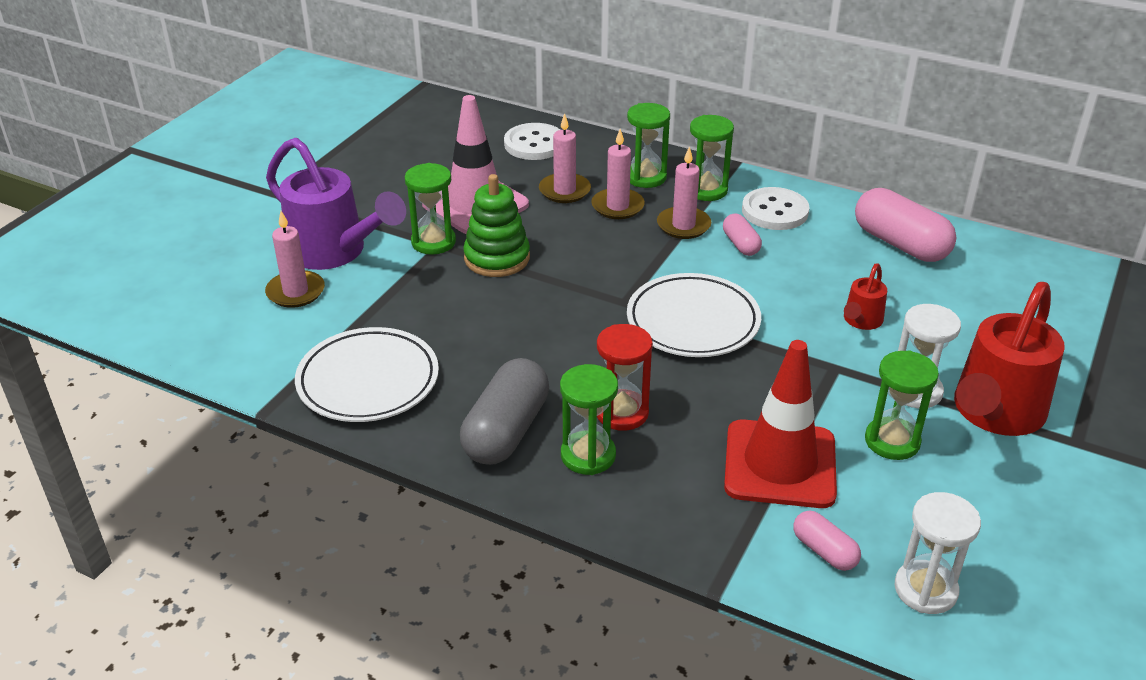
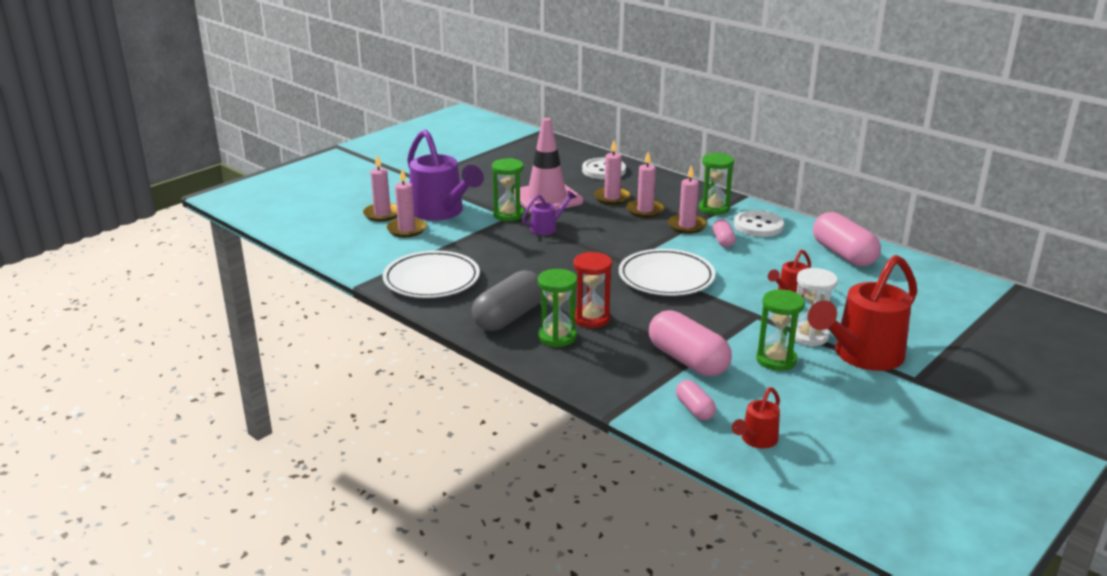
camera: 15 degrees right, 10 degrees down
(248, 268) = (382, 214): none -> pink candle
(497, 258) = (547, 228): green stacking toy -> purple watering can
(646, 177) = (673, 197): green hourglass -> none
(780, 464) = (687, 360): red traffic cone -> pink capsule
(925, 589) = (756, 440): white hourglass -> red watering can

